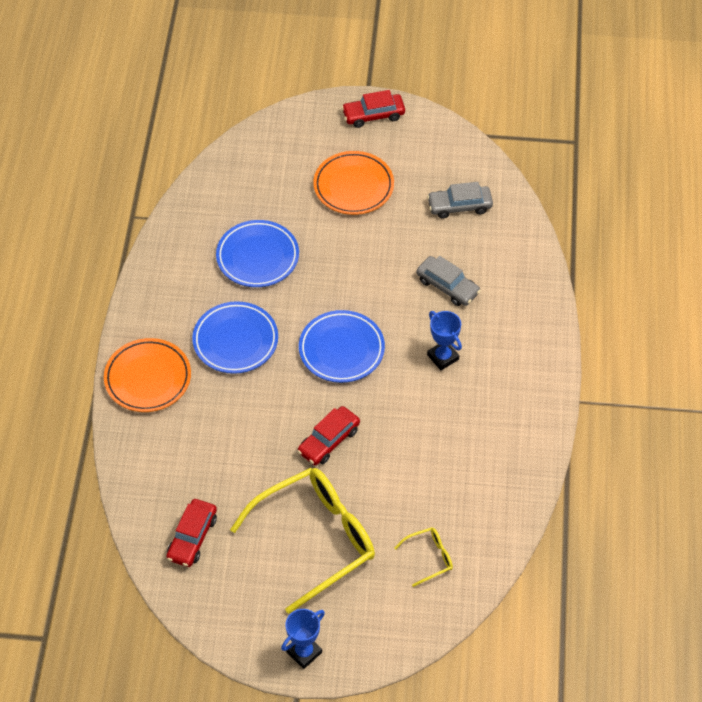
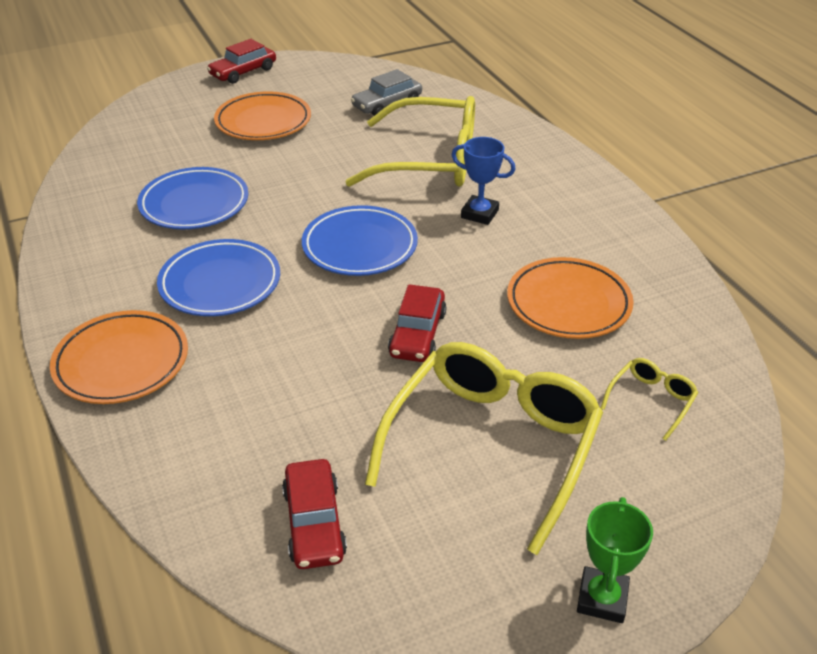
camera: 30 degrees left, 15 degrees down
(304, 652) = (602, 598): blue trophy -> green trophy
(439, 463) = (568, 304): none -> orange plate
(447, 286) = (430, 160): grey car -> yellow glasses

